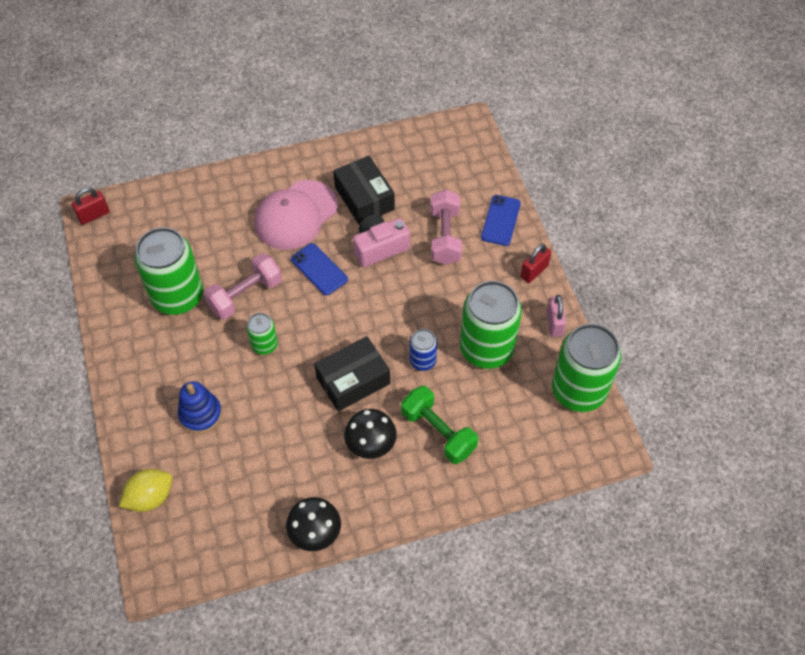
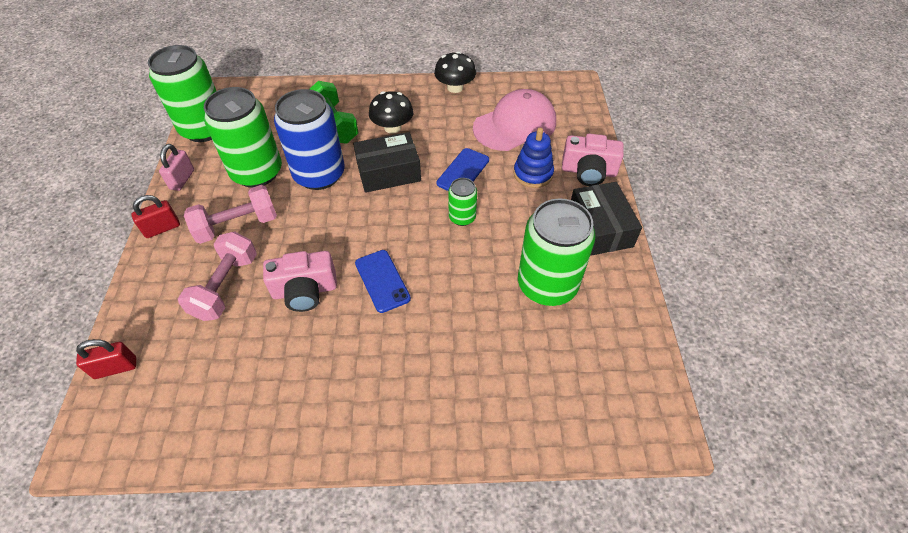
camera: 165 degrees left, 5 degrees down
(94, 215) = (658, 424): red padlock -> red padlock (115, 368)
(140, 431) = (588, 171): none -> pink camera
(150, 497) = (579, 127): yellow lemon -> none
(245, 295) = (471, 270): pink dumbbell -> pink dumbbell (237, 225)
(295, 215) = (386, 357): pink cap -> pink cap (515, 125)
(364, 198) = (291, 360): black box -> black box (600, 228)
(422, 361) = (319, 174): blue can -> blue can, size x2.04
(500, 220) = (152, 291): blue phone -> blue phone (463, 171)

